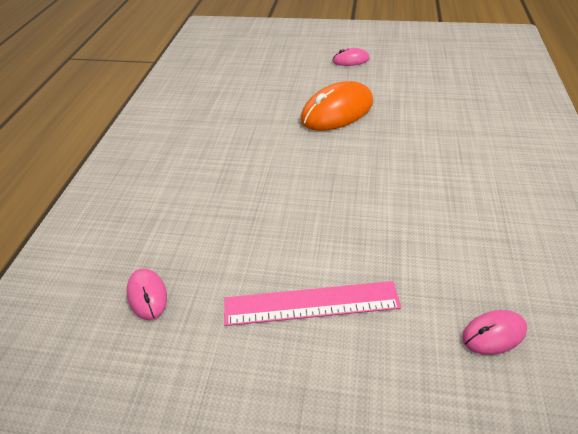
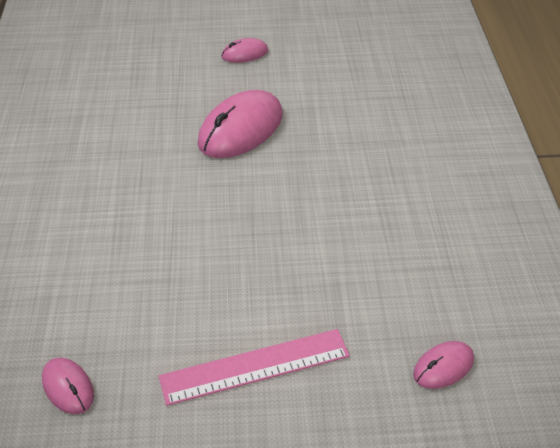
camera: 15 degrees left, 0 degrees up
(337, 111) = (240, 129): orange mouse -> pink mouse

